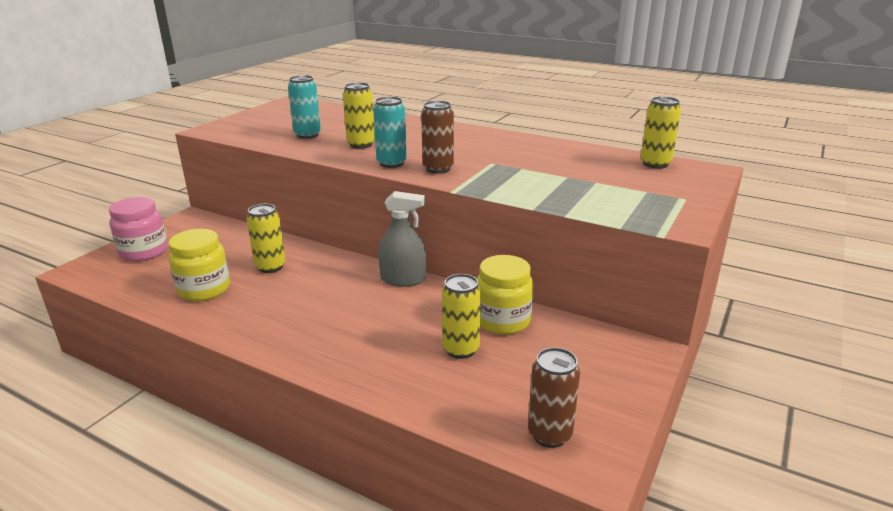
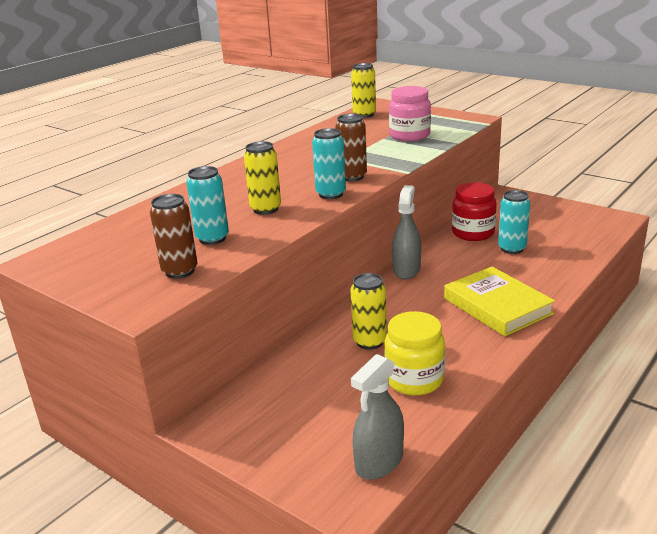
camera: 80 degrees left, 0 degrees up
(111, 279) = (379, 462): none -> grey spray bottle
(144, 252) = (306, 448): pink jar -> pink jar (409, 136)
(317, 334) = (497, 306): none -> yellow book
(461, 349) = (512, 249): yellow can -> turquoise can
(502, 320) = (473, 233): yellow jar -> red jar
(549, 434) = (594, 227): brown can -> brown can (180, 271)

